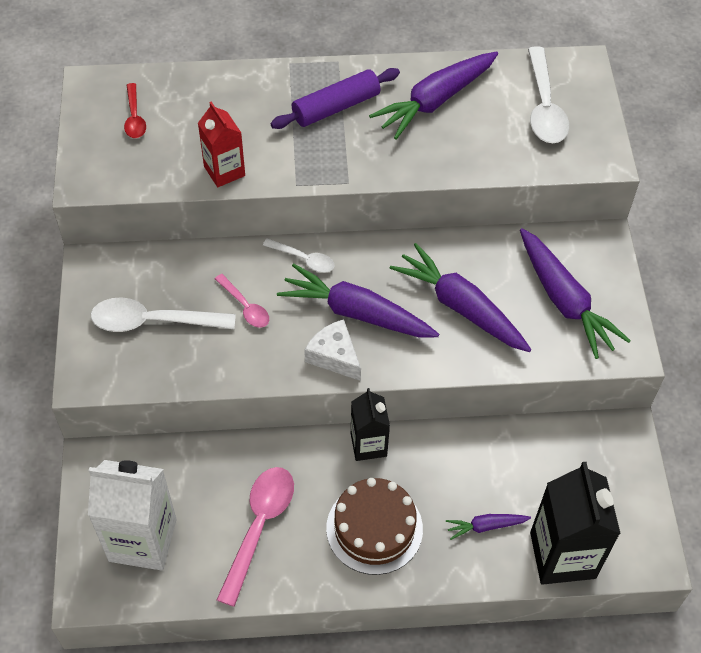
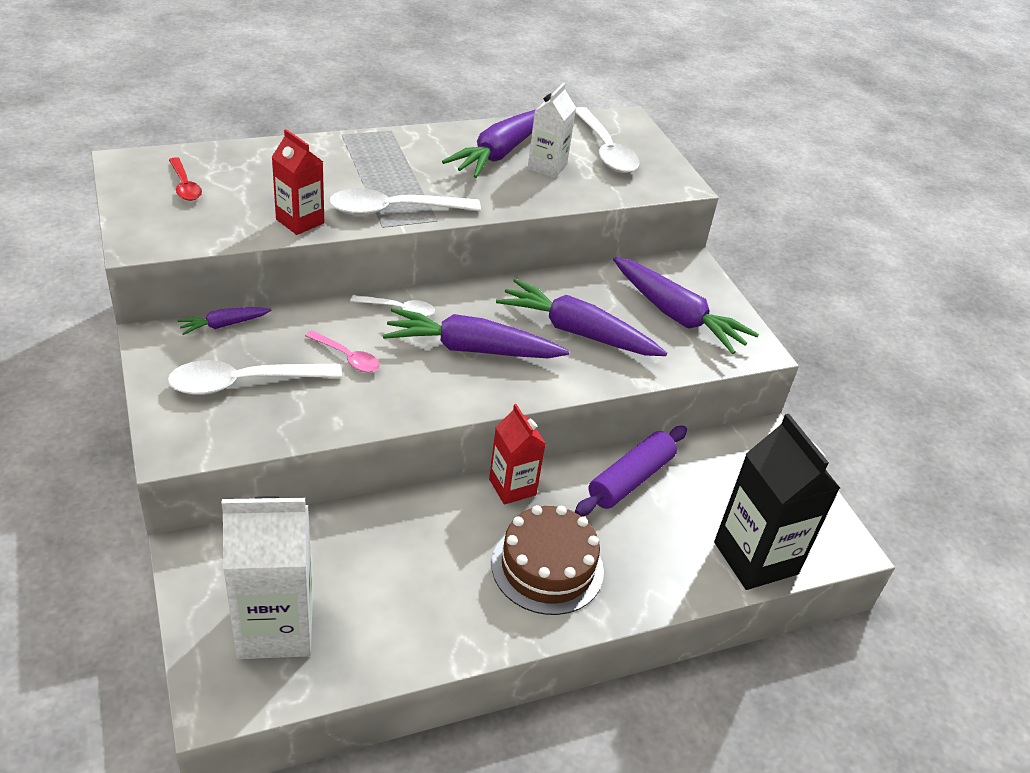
camera: 20 degrees left, 15 degrees down
(259, 527) = (415, 589): pink spoon -> none
(312, 166) = (394, 210): none -> white spoon
(334, 356) = (461, 389): white cheese -> none
(336, 107) = (402, 163): purple rolling pin -> purple rolling pin (630, 479)
(368, 444) = (512, 487): black carton -> red carton
(476, 124) = (547, 167): none -> white carton
(485, 526) = (666, 544): purple carrot -> purple carrot (224, 325)

